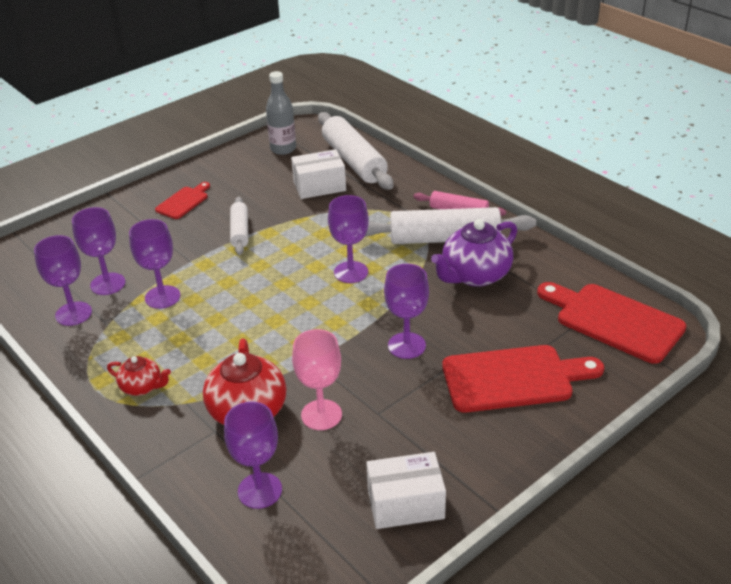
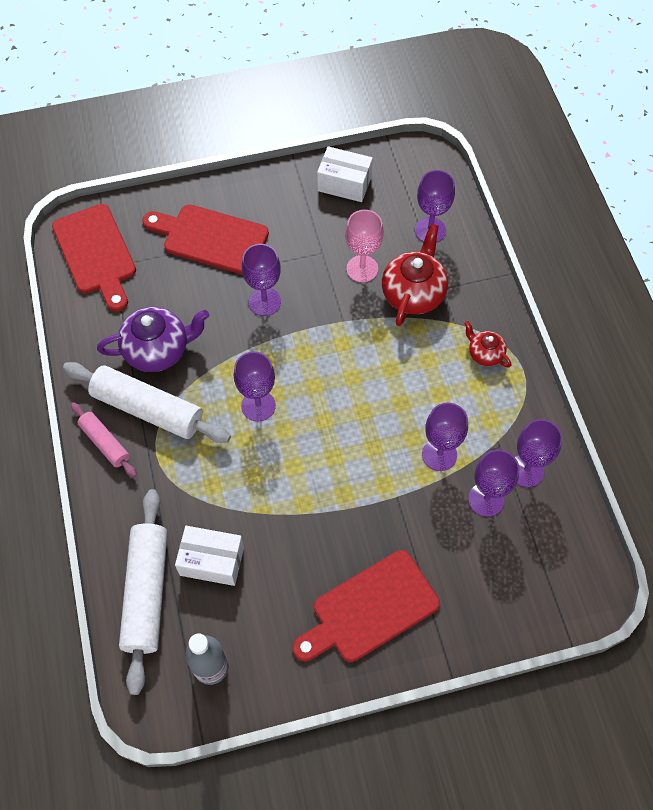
camera: 155 degrees left, 25 degrees up
(183, 202) = (370, 609): red cutting board -> red cutting board, size x1.89
(240, 231) = (331, 520): white rolling pin -> none

